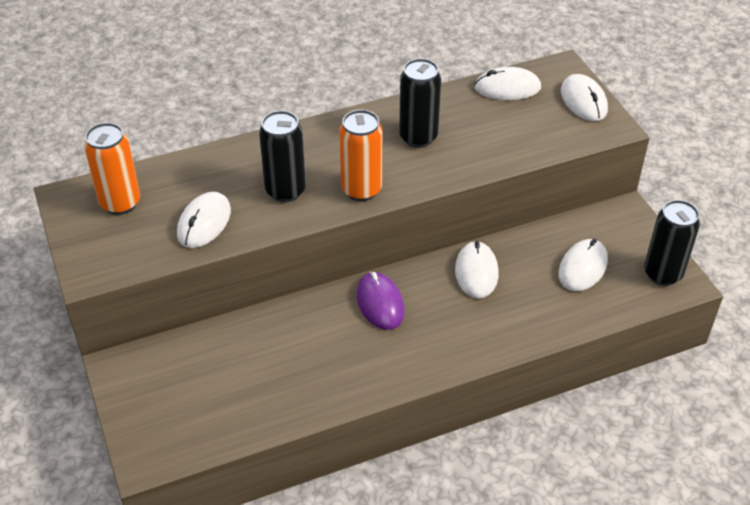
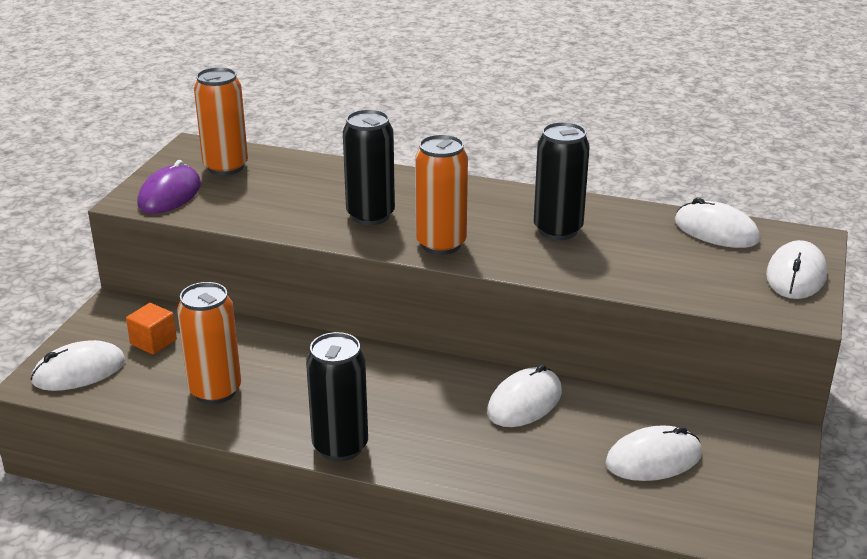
camera: 40 degrees right, 15 degrees down
(187, 376) = (153, 342): none -> orange cube
(204, 222) = (269, 207): white mouse -> white mouse (79, 371)
(281, 386) = (215, 391): none -> orange can
(380, 303) = (392, 377): purple mouse -> purple mouse (170, 194)
(662, 274) = (750, 516): black can -> black can (340, 446)

